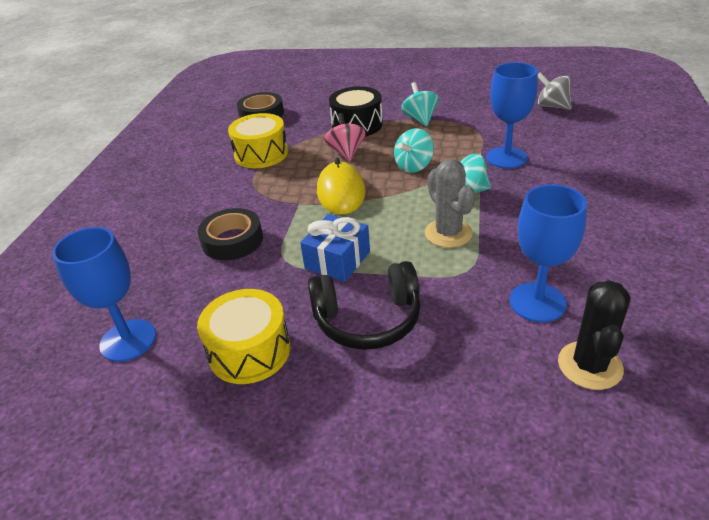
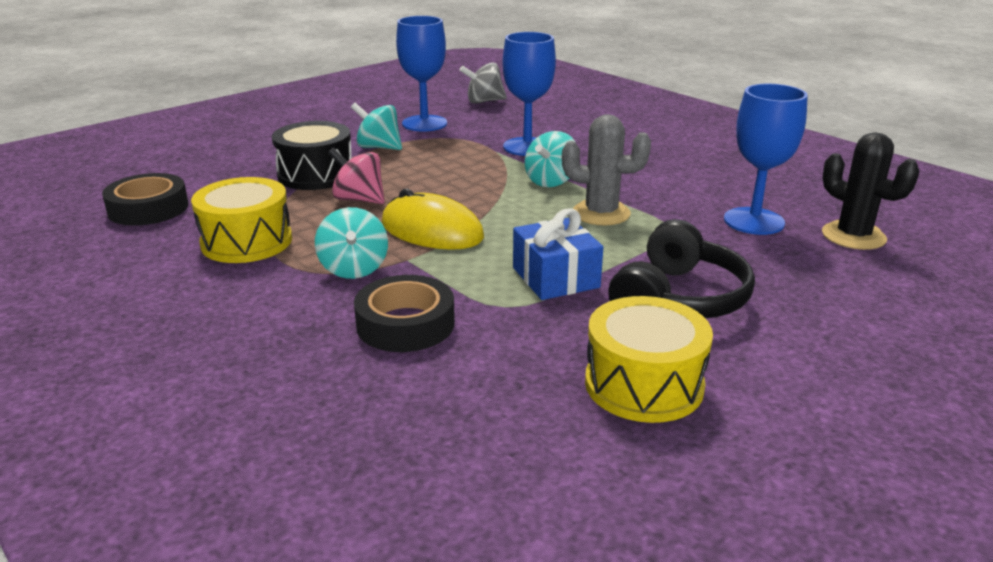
camera: 55 degrees left, 10 degrees down
(128, 340) = (501, 473): blue goblet -> blue goblet (424, 123)
(414, 166) = (459, 183): turquoise spinning top -> turquoise spinning top (354, 269)

